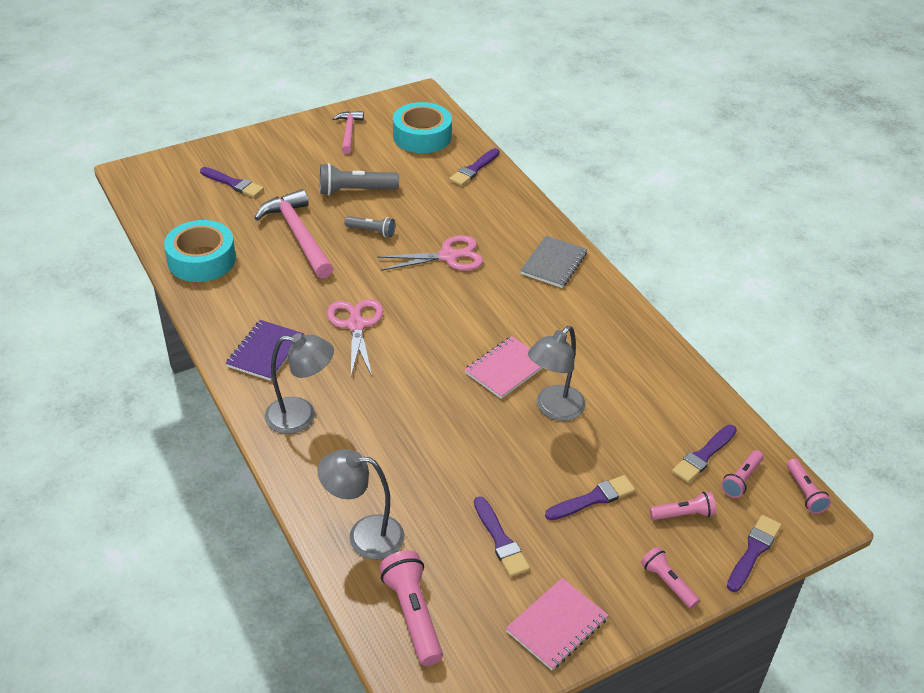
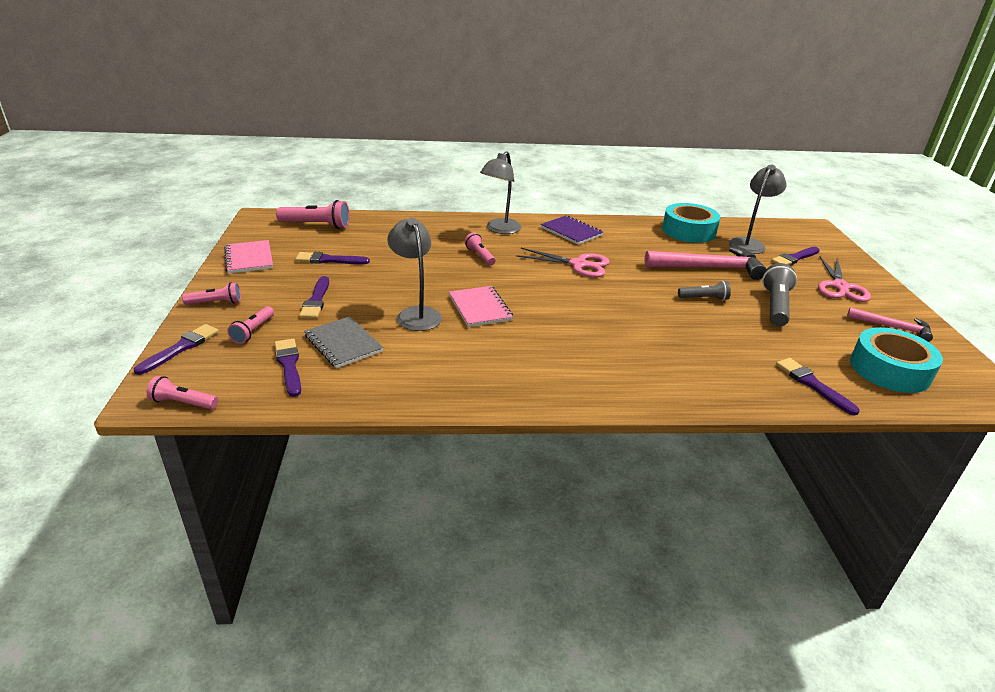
camera: 115 degrees right, 10 degrees down
(364, 535) = (385, 226): grey lamp -> grey lamp (749, 243)
(371, 231) = (704, 298): grey flashlight -> grey flashlight turned 135 degrees counterclockwise
(448, 256) = (650, 324): pink scissors -> pink scissors (840, 287)
(553, 263) = (609, 380): grey notebook -> grey notebook (343, 344)
(741, 480) = (242, 373): pink flashlight -> pink flashlight (480, 256)
(753, 551) = (181, 348): purple brush -> purple brush turned 120 degrees counterclockwise

